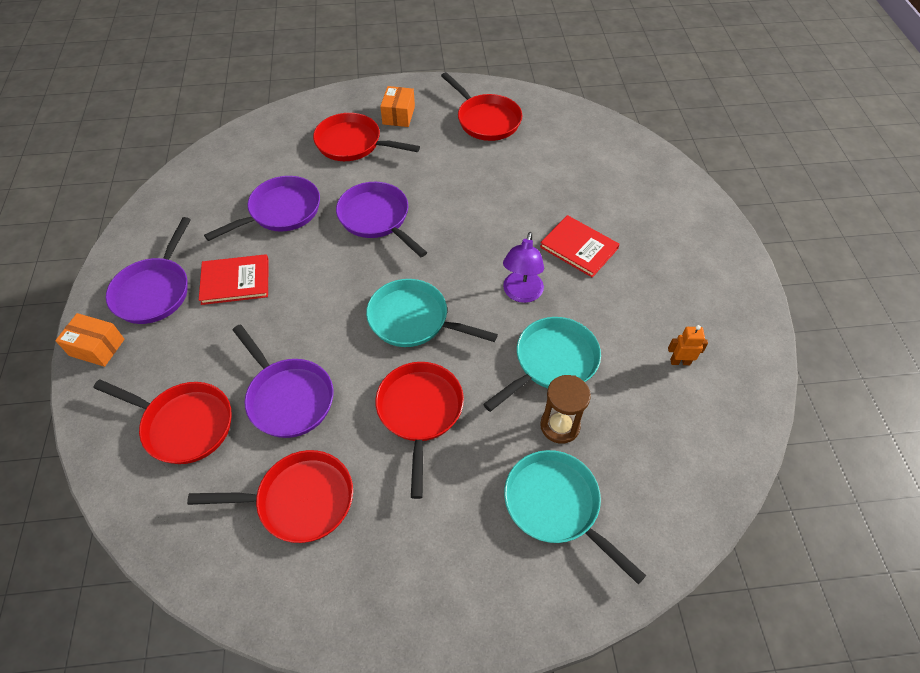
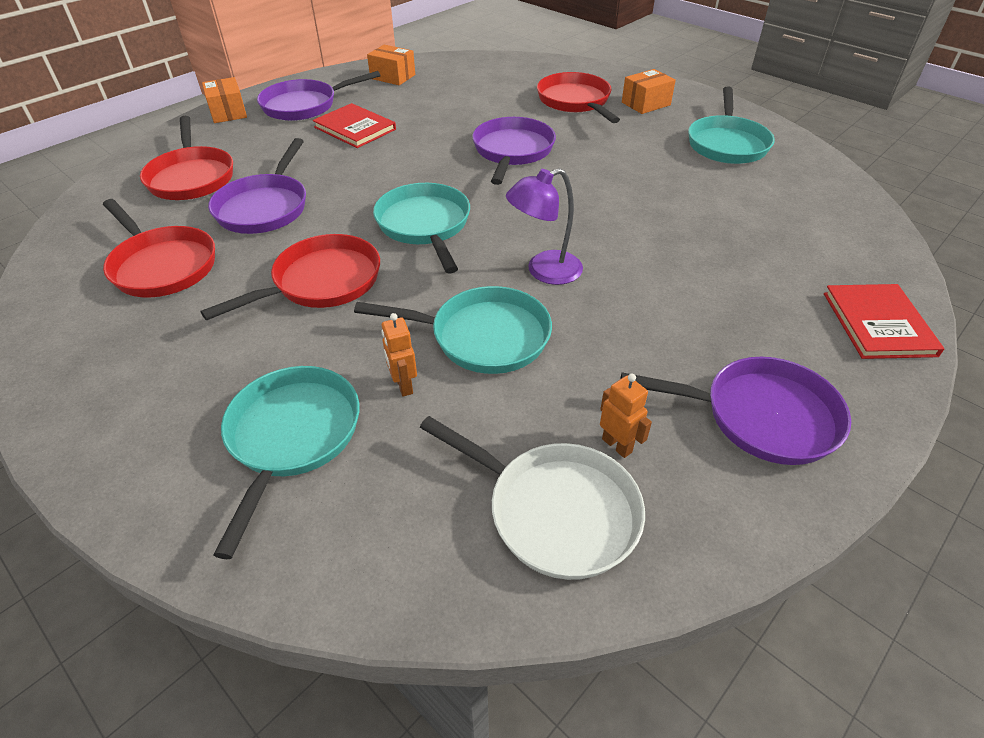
camera: 50 degrees right, 10 degrees down
(180, 210) = (393, 77): none -> orange box
(281, 211) = (452, 110): purple pan -> purple pan (761, 416)
(486, 120) = (727, 144): red pan -> turquoise pan
(560, 426) = (403, 385): brown hourglass -> orange robot
(578, 248) = (664, 278): red book -> red book (878, 324)
(701, 416) = (555, 511): none -> white pan

